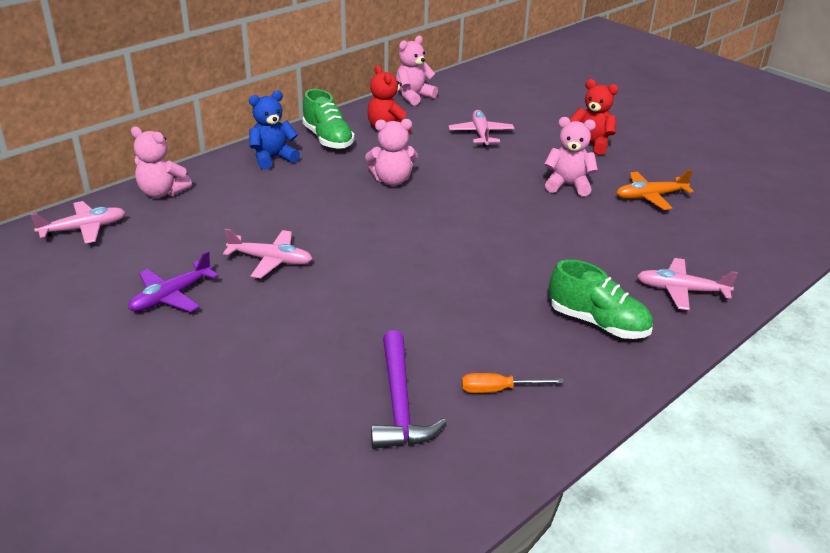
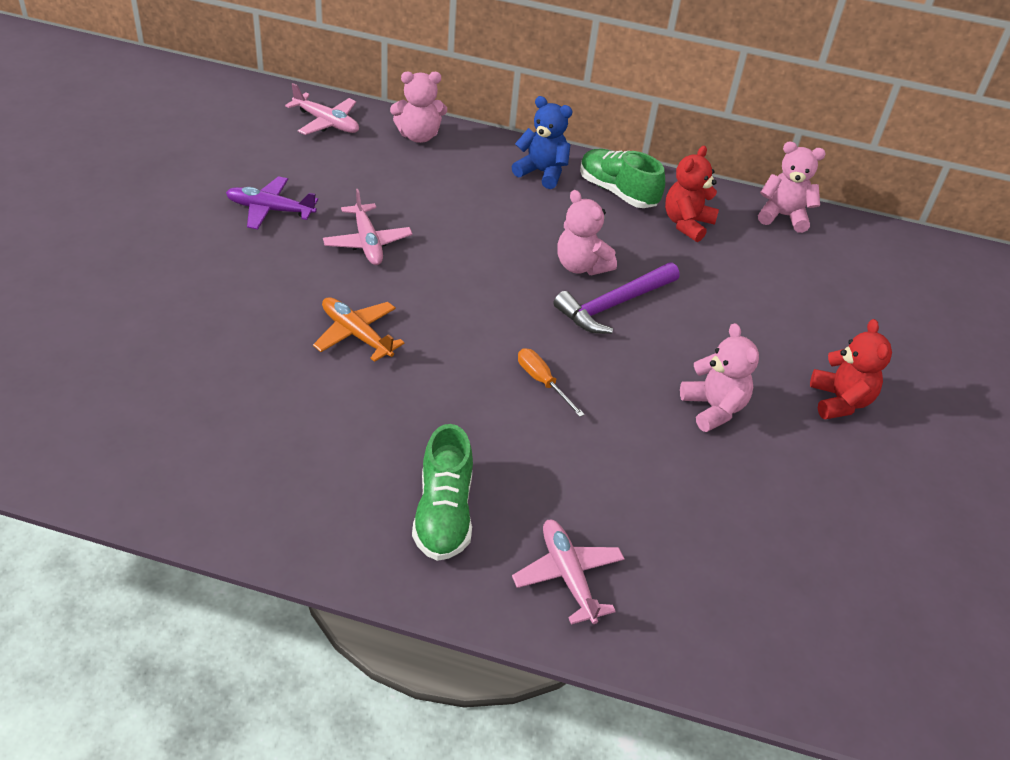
camera: 55 degrees right, 10 degrees up
(162, 192) = (418, 136): pink teddy bear -> pink teddy bear turned 90 degrees counterclockwise
(328, 139) = (617, 192): green shoe -> green shoe turned 105 degrees clockwise
(399, 403) = (214, 403): purple hammer -> purple hammer (613, 305)
(481, 134) = (756, 298): pink plane -> none
(498, 389) = (276, 466): orange screwdriver -> orange screwdriver (542, 382)
(650, 196) = (764, 494): orange plane -> orange plane (356, 334)

